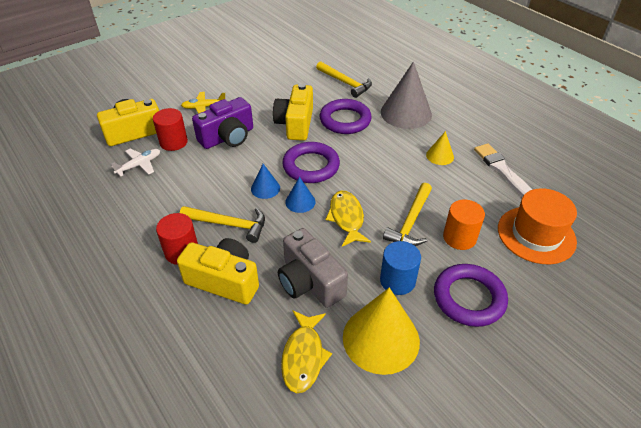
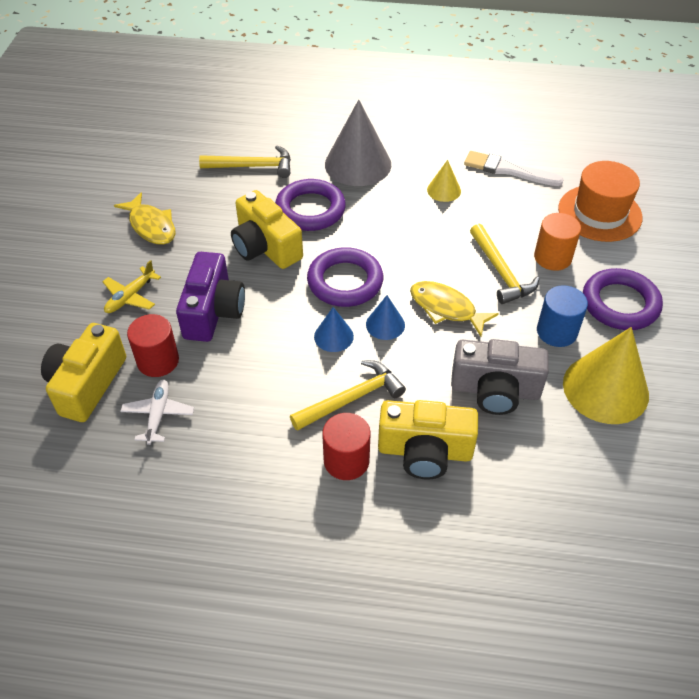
camera: 45 degrees left, 5 degrees up
(224, 280) = (425, 451): yellow camera -> yellow camera turned 150 degrees counterclockwise
(303, 356) = (574, 453): yellow fish -> yellow fish (151, 226)

